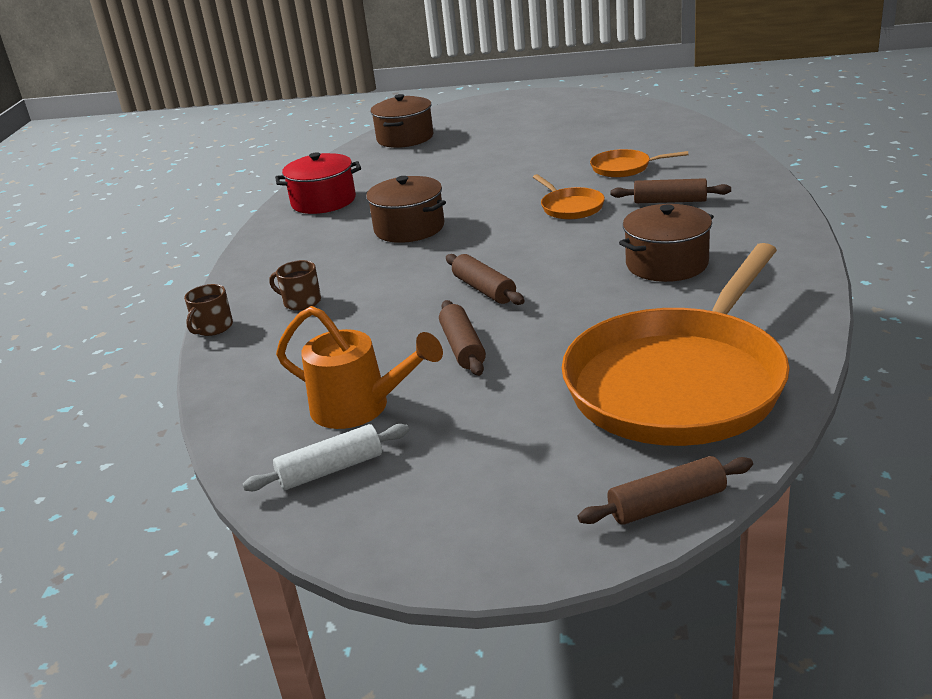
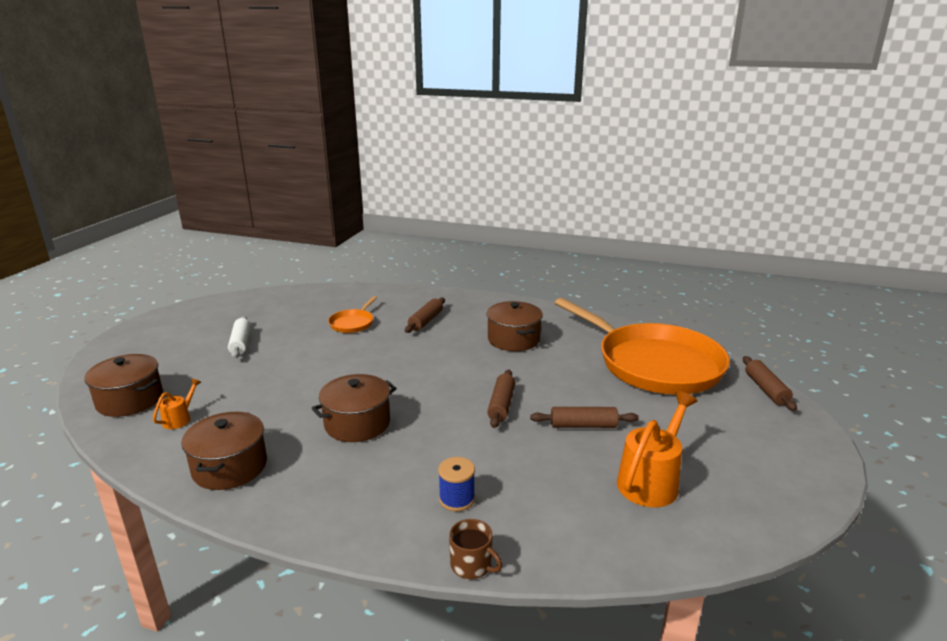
camera: 80 degrees left, 5 degrees down
(301, 302) = (457, 499): brown mug -> blue spool
(323, 201) = (230, 467): red pot -> brown pot
(330, 470) = (731, 502): white rolling pin -> white rolling pin (241, 343)
(385, 162) = (180, 418): none -> orange watering can
(484, 289) = (501, 405): brown rolling pin -> brown rolling pin turned 60 degrees counterclockwise
(570, 207) = (396, 352): orange pan -> none

